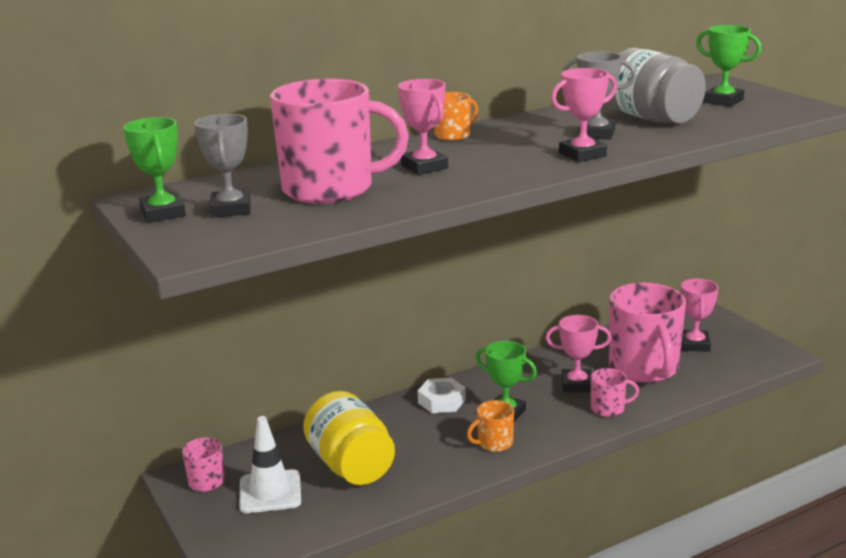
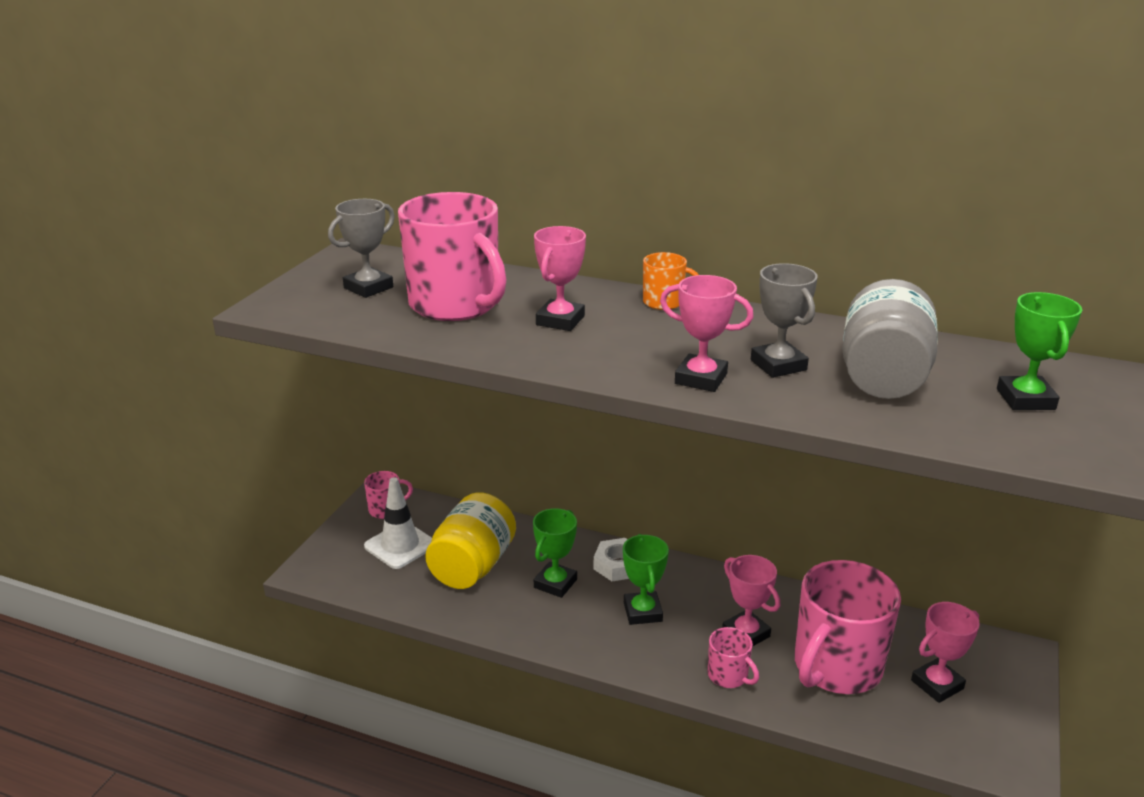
camera: 50 degrees right, 5 degrees up
(163, 213) = (334, 270): green trophy -> green trophy (555, 583)
(494, 443) = (587, 628): orange mug -> none

